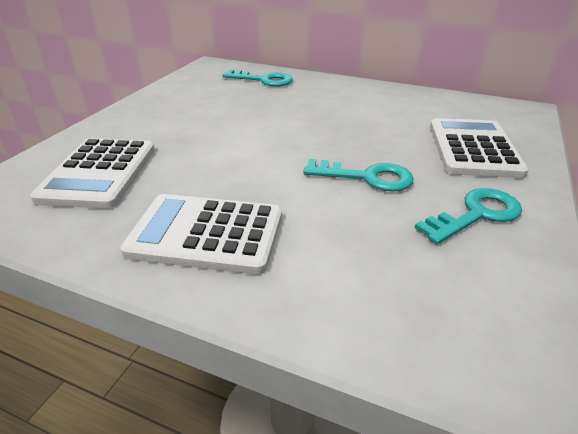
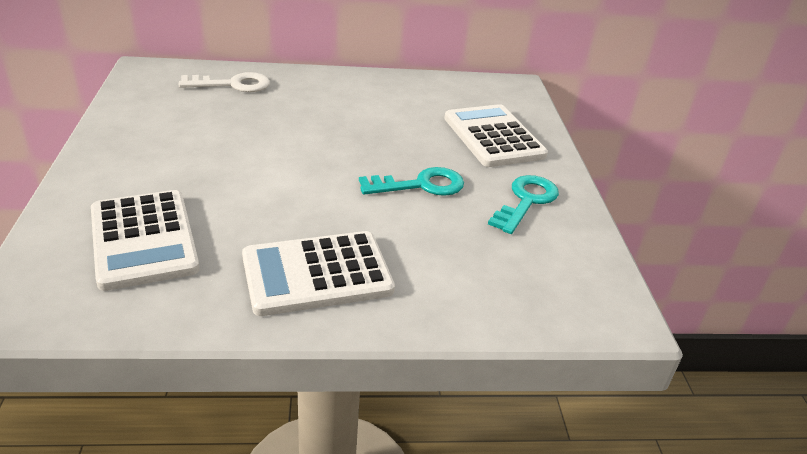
camera: 30 degrees left, 0 degrees up
(263, 80) = (232, 84): turquoise key -> white key

